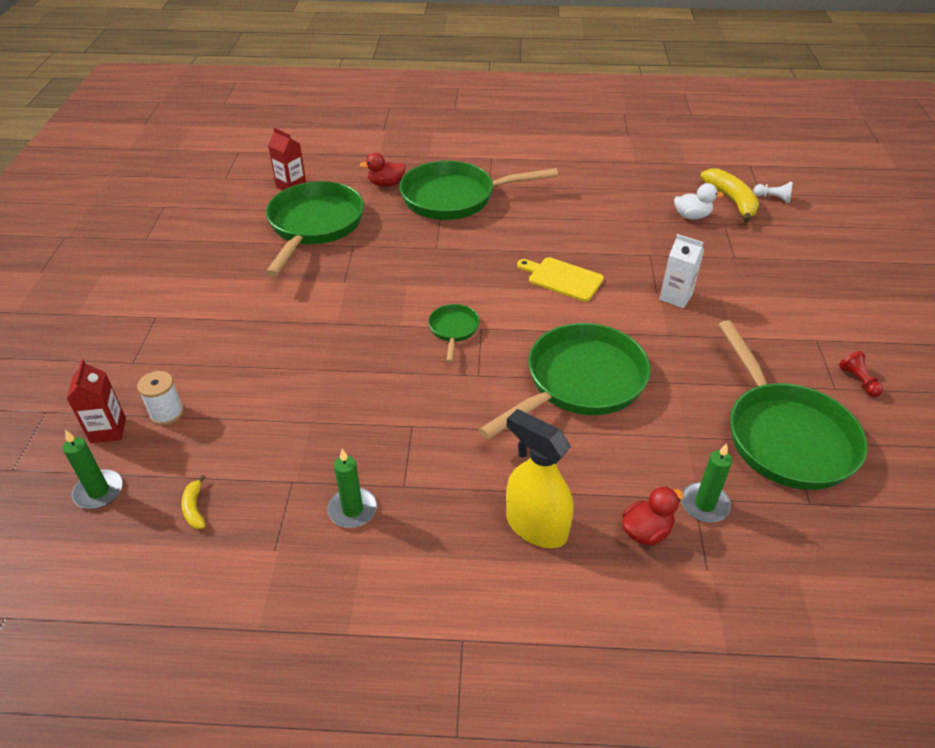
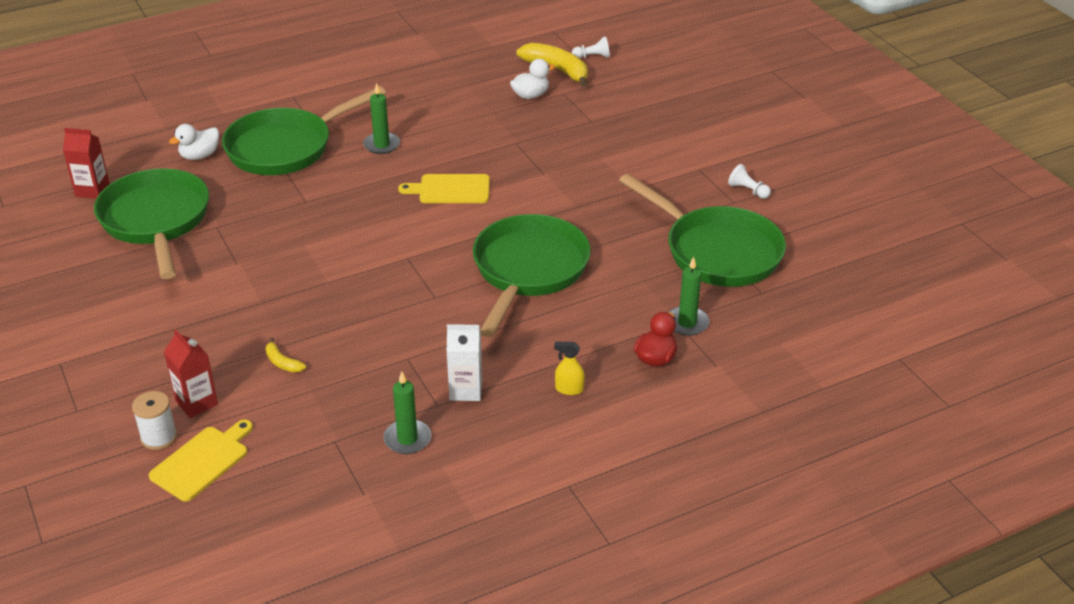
camera: 30 degrees left, 5 degrees down
(99, 491) = (153, 522): green candle -> green candle (382, 145)
(108, 430) = (111, 473): red carton -> red carton (196, 403)
(178, 451) = (202, 461): none -> yellow cutting board
(195, 508) = (261, 495): yellow banana -> yellow banana (282, 362)
(386, 184) = (199, 156): red duck -> white duck
(453, 330) = (382, 268): green pan -> none
(536, 526) = (569, 389): yellow spray bottle -> yellow spray bottle, size x0.45
(676, 297) = (563, 172): white carton -> white carton (466, 390)
(858, 381) = (748, 190): red pawn -> white pawn

